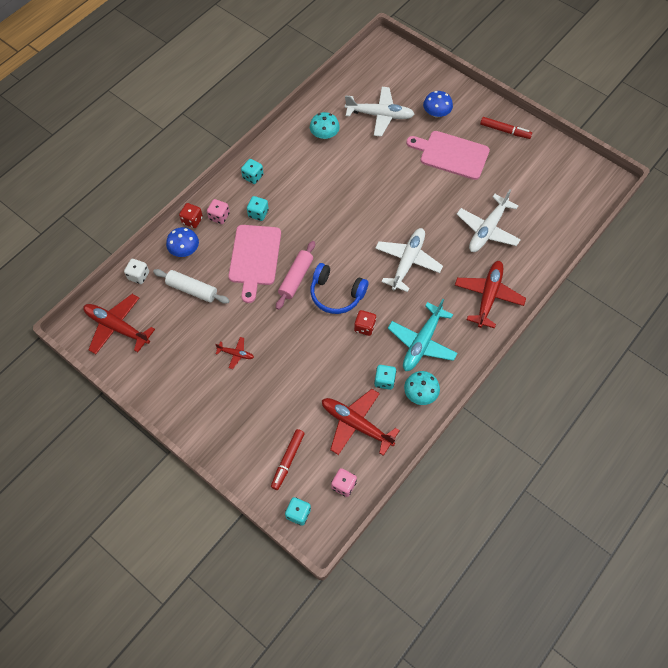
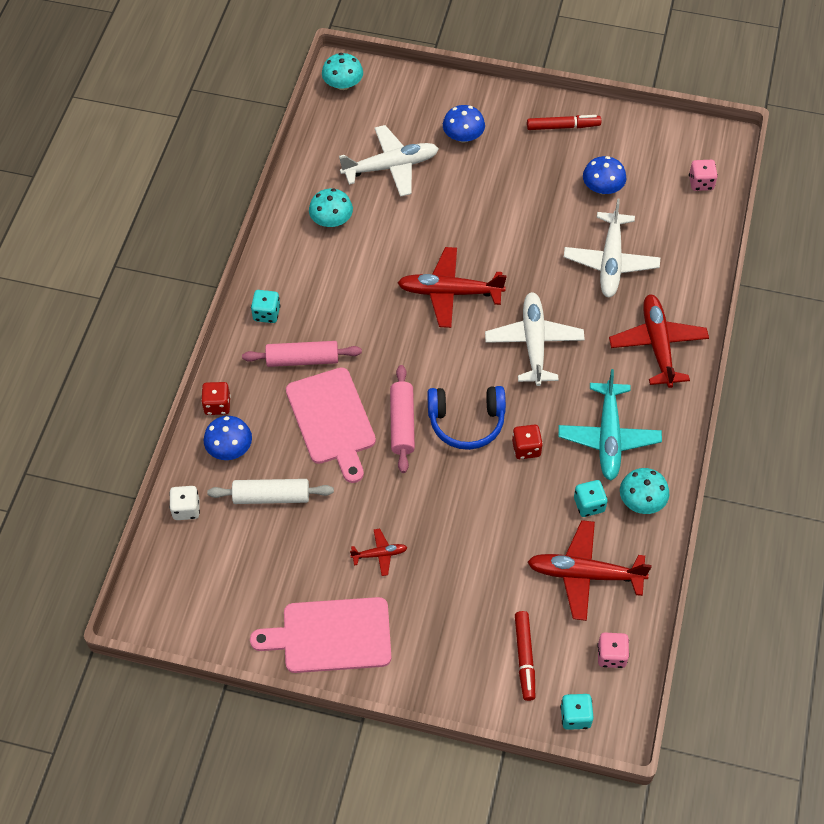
camera: 25 degrees left, 5 degrees down
(117, 327) = (198, 589): red plane -> red plane (450, 292)
(219, 216) = (251, 385): pink dice -> pink dice (701, 183)
(258, 213) = (302, 359): turquoise dice -> pink rolling pin
(379, 53) = (343, 84): none -> turquoise mushroom
(451, 154) = (512, 183): pink cutting board -> pink cutting board (331, 635)
(509, 180) = (602, 188): none -> blue mushroom

